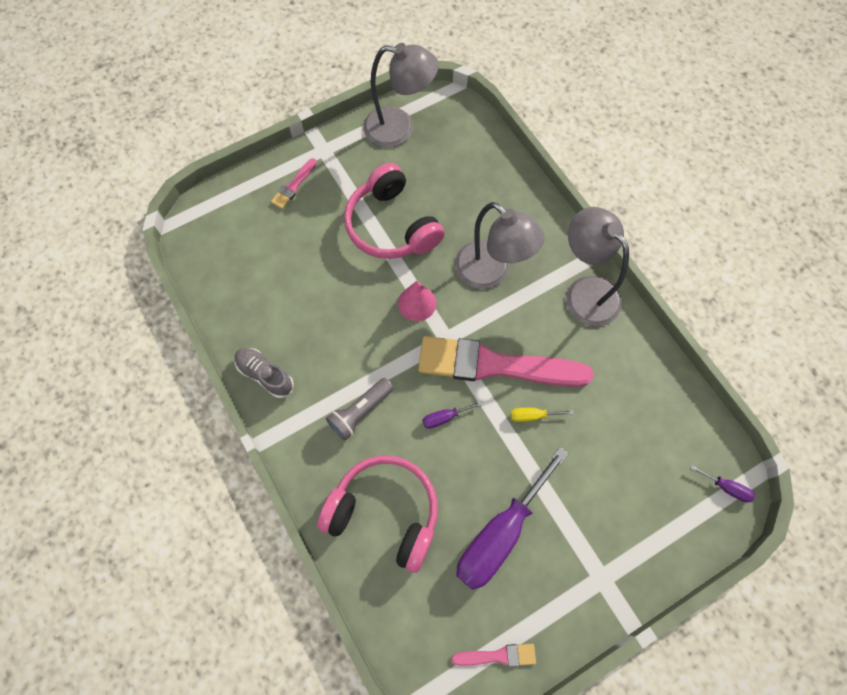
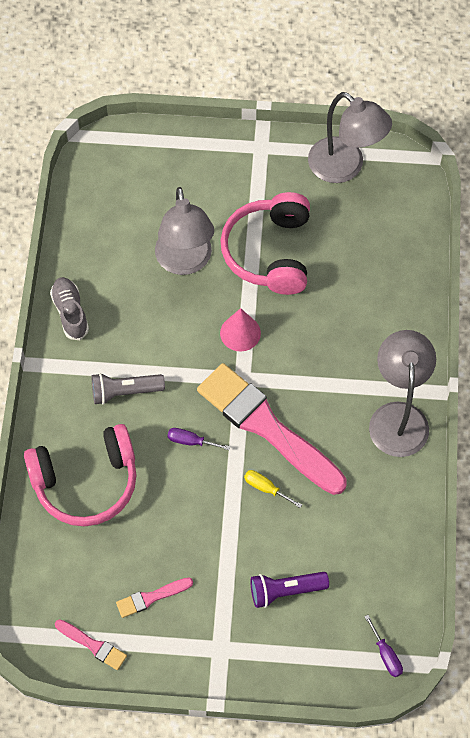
camera: 35 degrees right, 5 degrees down
(293, 186) = (210, 164): pink brush -> pink brush (151, 597)
(385, 512) = (86, 482): pink headphones -> pink headphones turned 105 degrees clockwise
(491, 273) = (326, 347): grey lamp -> grey lamp (185, 262)
(500, 533) = (165, 560): purple screwdriver -> none
(613, 490) = (285, 591): none -> purple flashlight

